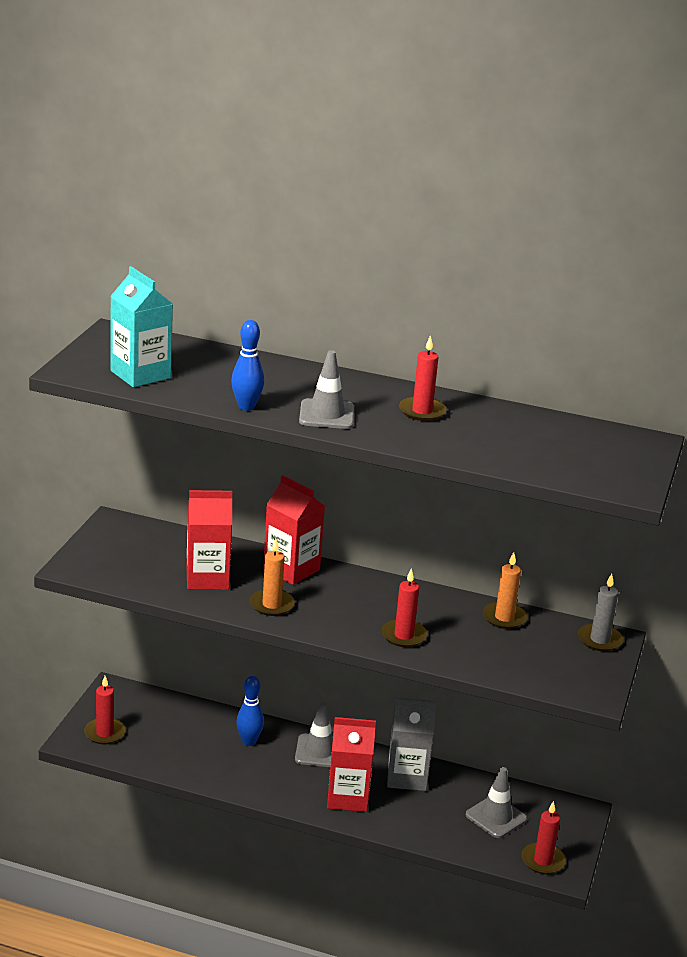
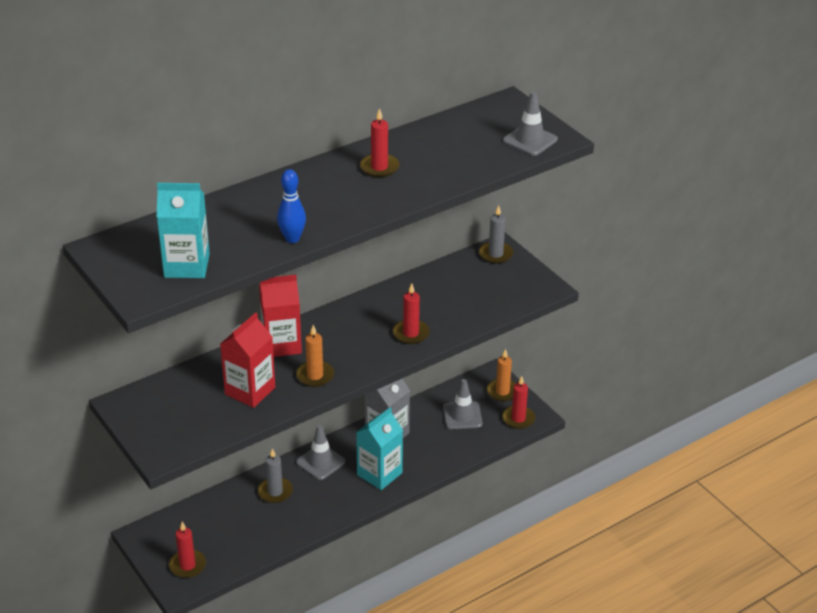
camera: 50 degrees left, 10 degrees up
(249, 741) = (275, 492): blue bowling pin -> grey candle
(326, 415) = (342, 209): grey traffic cone -> grey traffic cone (530, 140)
(347, 797) = (379, 474): red carton -> turquoise carton
(504, 618) = (434, 280): orange candle -> orange candle (502, 391)

